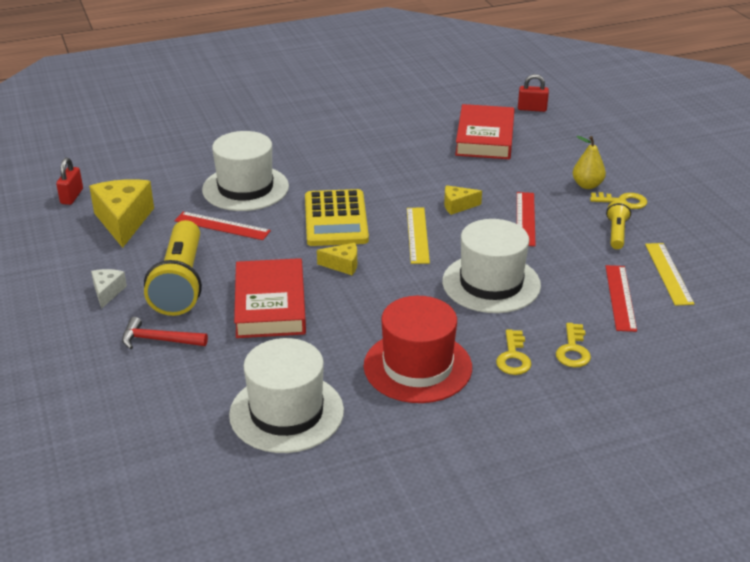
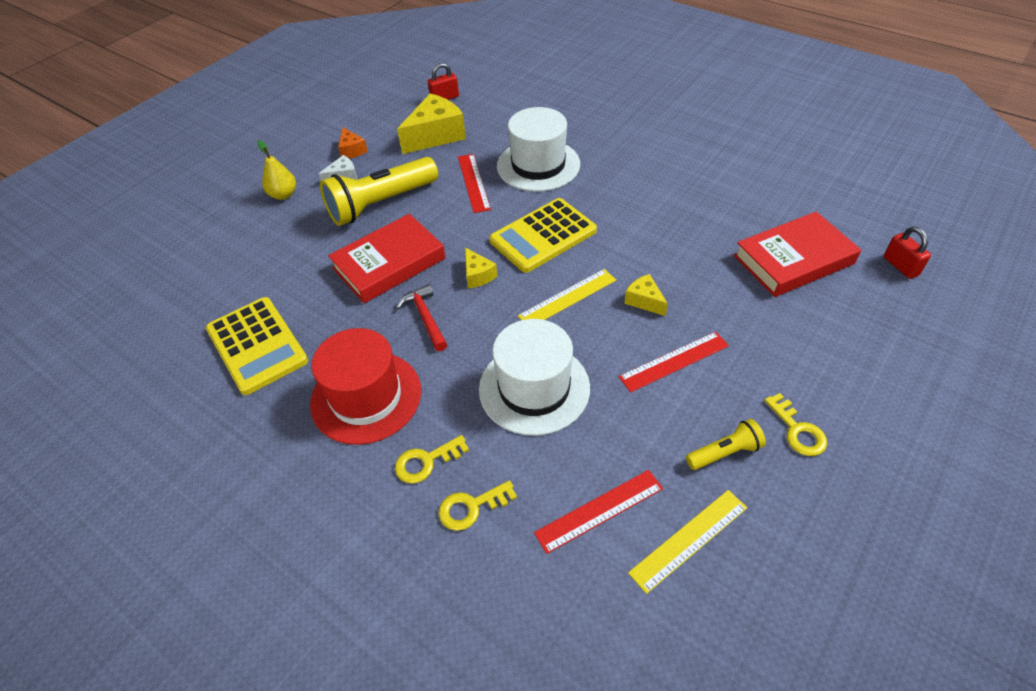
camera: 60 degrees right, 15 degrees up
(70, 274) = (352, 150): none -> orange cheese
(158, 340) = (304, 232): red hammer -> red hammer (425, 317)
(286, 412) = (257, 345): white hat -> yellow calculator
(587, 185) = (796, 383): yellow pear -> yellow pear (283, 195)

